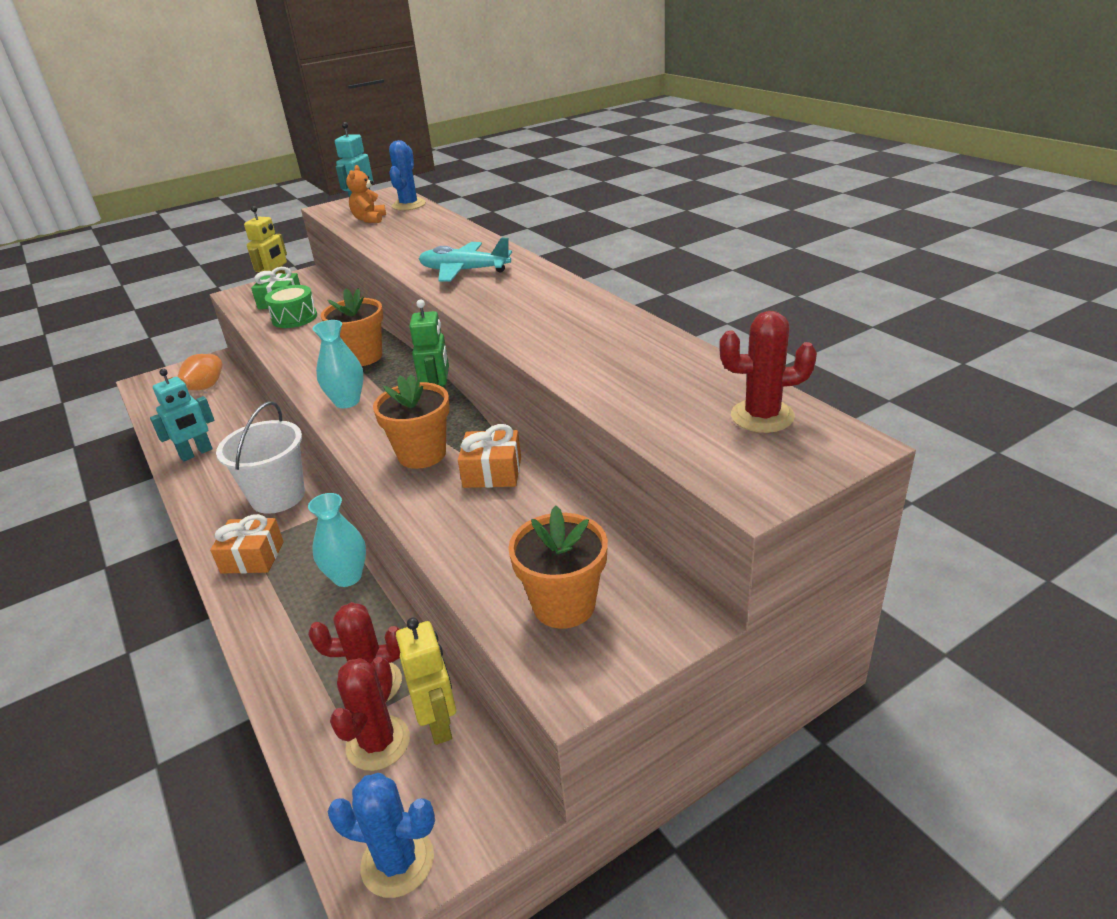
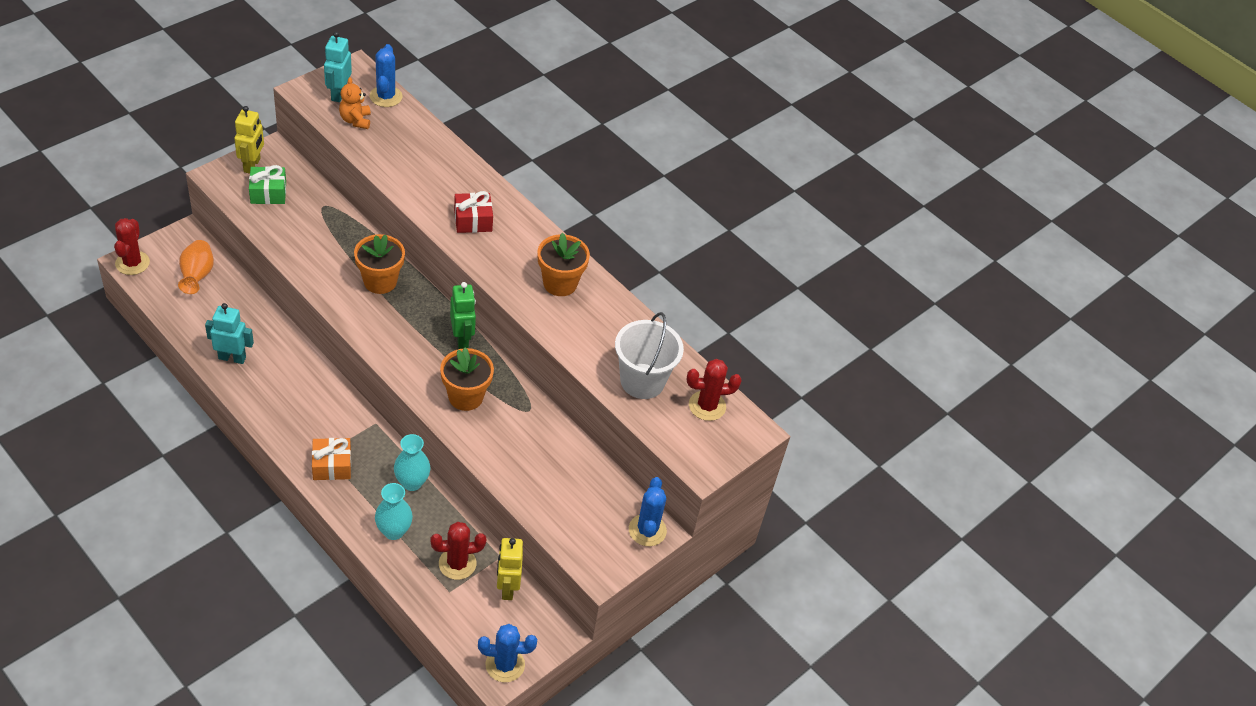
camera: 20 degrees left, 15 degrees up
(196, 453) = (232, 358): turquoise robot -> turquoise robot turned 120 degrees counterclockwise
(278, 496) = (327, 407): white bucket -> white bucket (642, 381)
(294, 318) = (294, 220): green drum -> none
(347, 401) = (387, 337): turquoise vase -> turquoise vase (394, 531)
(378, 743) = (473, 601): red cactus -> red cactus (132, 263)
(439, 724) = (507, 588): yellow robot -> yellow robot turned 150 degrees counterclockwise
(464, 271) = (473, 220): turquoise plane -> red gift
(492, 472) = (521, 415): orange gift -> none
(564, 605) = (588, 522): orange flower pot -> orange flower pot (560, 283)
(664, 618) = (647, 530): none -> blue cactus

